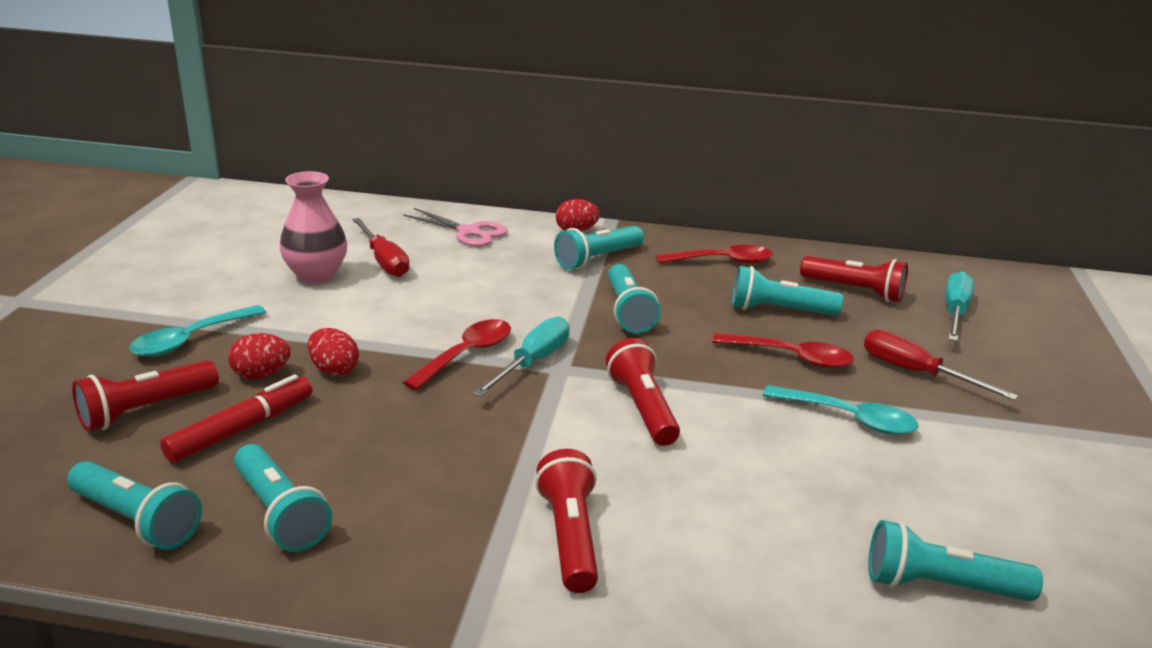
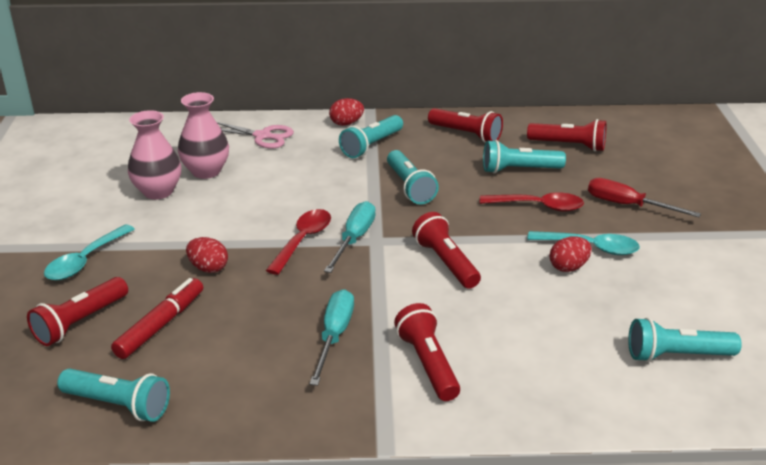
camera: 10 degrees left, 5 degrees up
(261, 374) = (154, 280): red egg -> red egg (568, 267)
(280, 513) = (219, 382): turquoise flashlight -> none
(384, 261) = (206, 171): red screwdriver -> pink vase
(722, 261) = (466, 134): red spoon -> red flashlight
(954, 312) = (643, 153): turquoise screwdriver -> turquoise screwdriver (334, 336)

